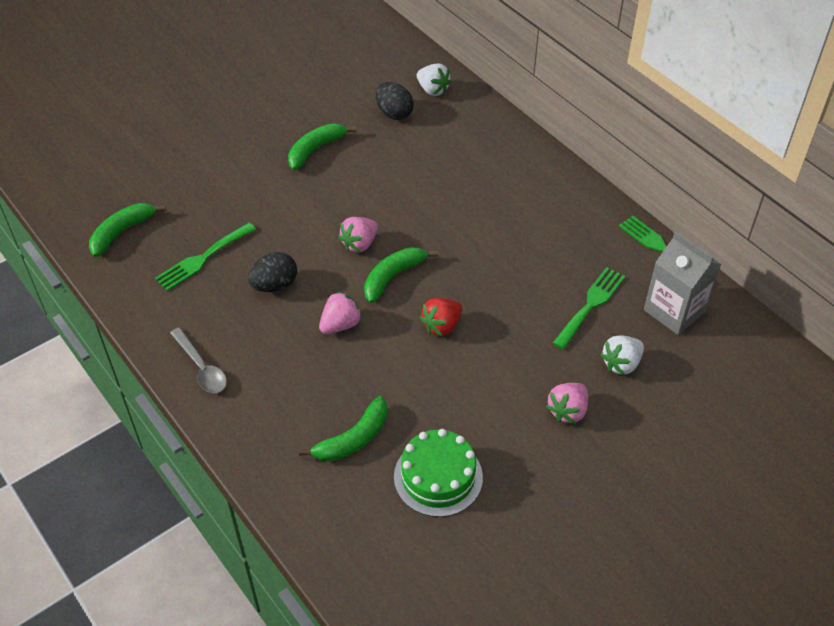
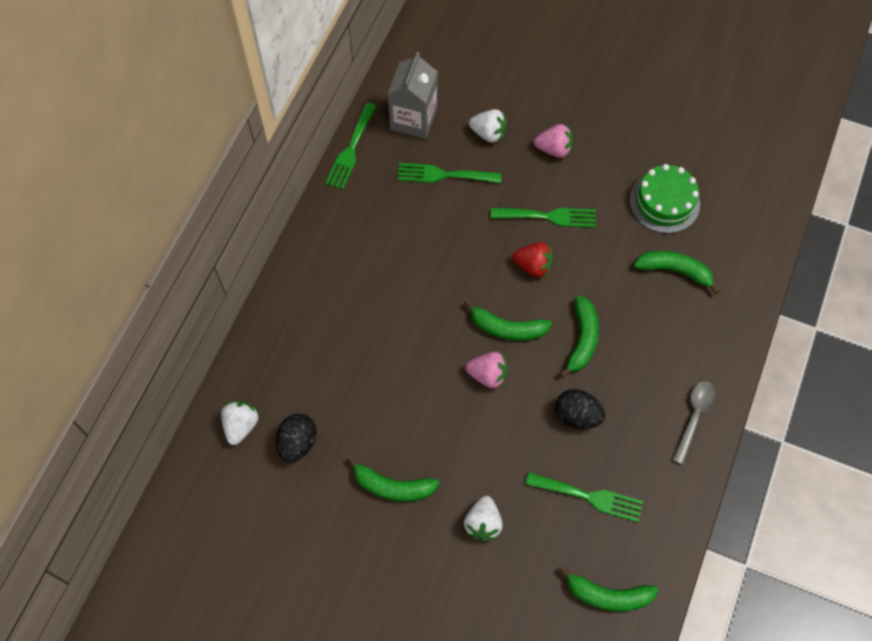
camera: 120 degrees left, 15 degrees up
(242, 186) = (483, 523): none -> white strawberry
(340, 324) = (582, 339): pink strawberry -> green banana
(488, 365) = (549, 216): none -> green fork

